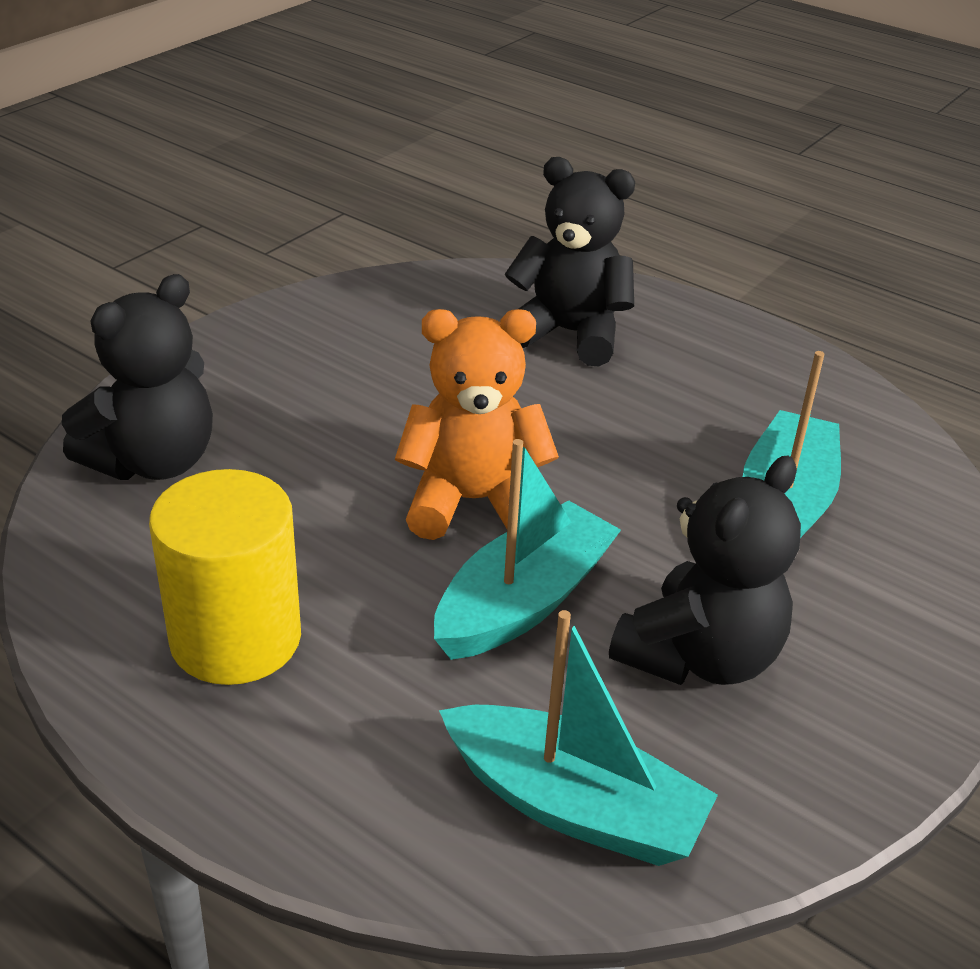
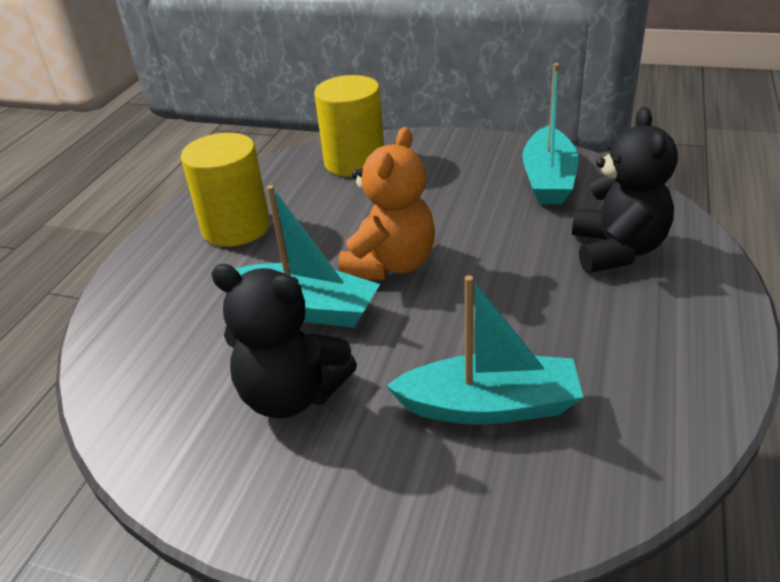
camera: 75 degrees right, 0 degrees up
(153, 461) = (354, 162): black teddy bear -> yellow cylinder
(473, 501) = (390, 264): orange teddy bear -> orange teddy bear turned 45 degrees clockwise
(573, 805) = (150, 370): turquoise boat -> turquoise boat (548, 179)

